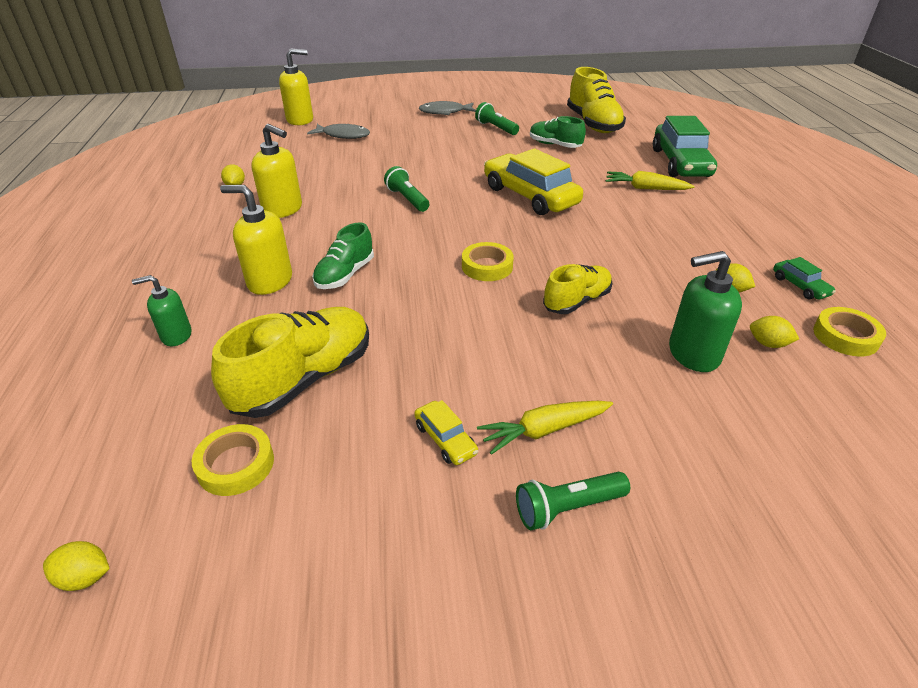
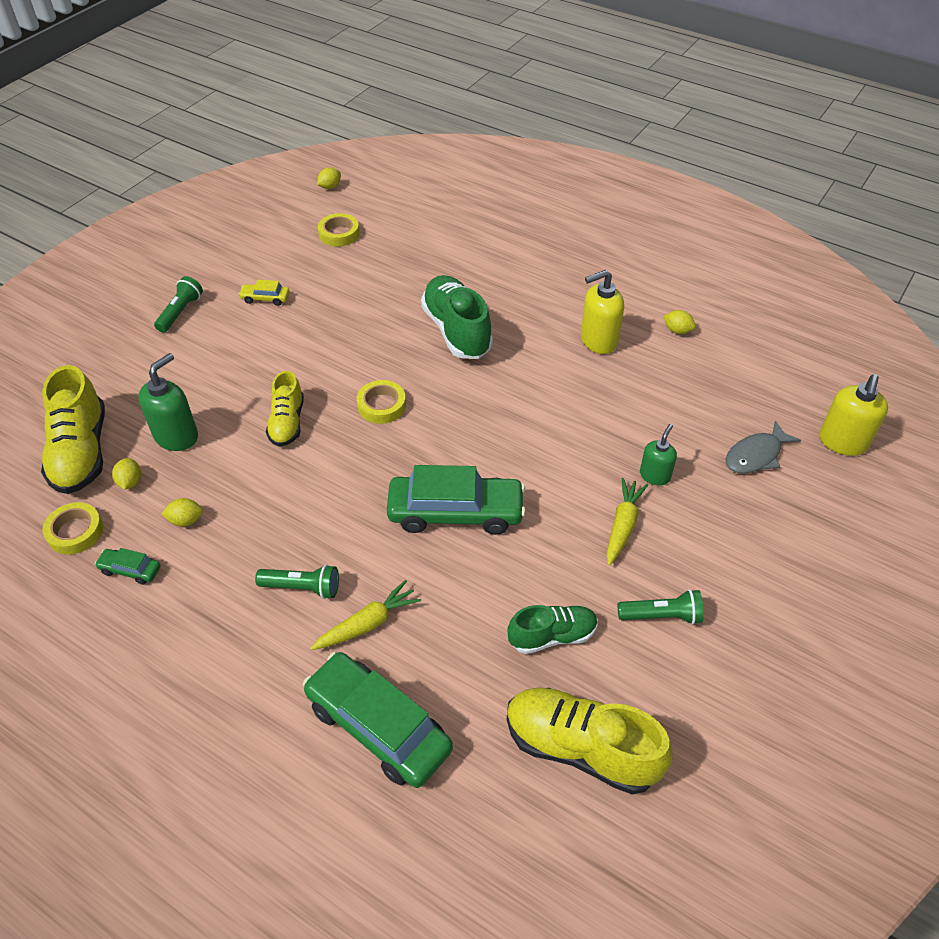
camera: 130 degrees right, 10 degrees up
(176, 336) = (469, 243): green soap dispenser -> green soap dispenser (655, 475)
(269, 281) = (489, 295): yellow soap dispenser -> none
(304, 379) = (370, 273): yellow shoe -> yellow shoe (81, 452)
(345, 275) = (457, 331): green shoe -> green shoe, size x1.63
(407, 199) = (540, 422): green flashlight -> green flashlight (302, 587)
(445, 112) = (769, 600): grey fish -> none
(530, 196) = (455, 512): yellow car -> green car
(544, 430) = (223, 333): yellow carrot -> yellow carrot (622, 525)
(768, 344) = (130, 482): yellow lemon -> yellow lemon turned 75 degrees counterclockwise

